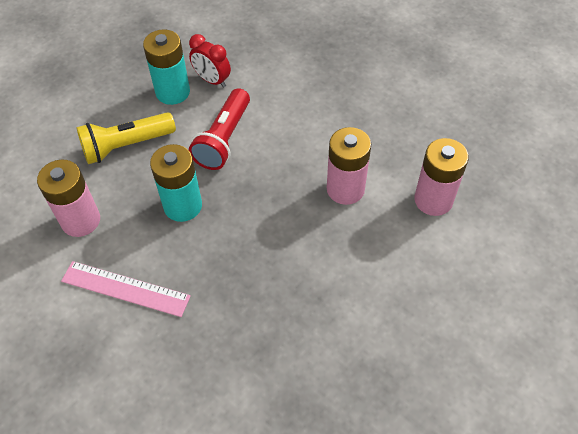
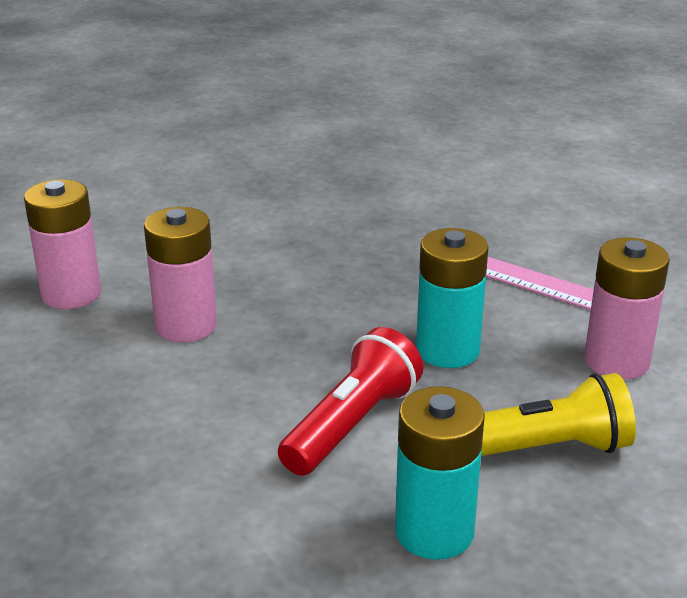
camera: 165 degrees left, 25 degrees down
(212, 80) = (339, 539): red clock -> none

